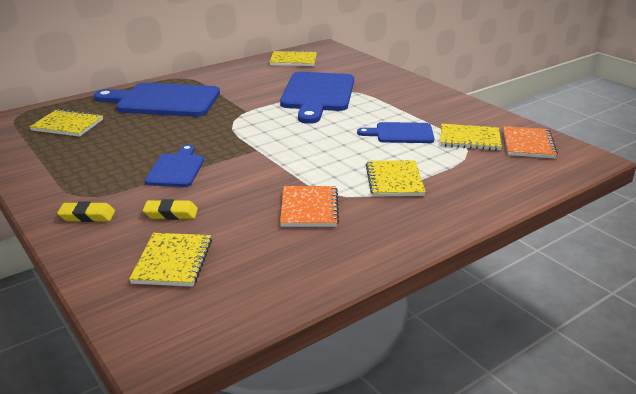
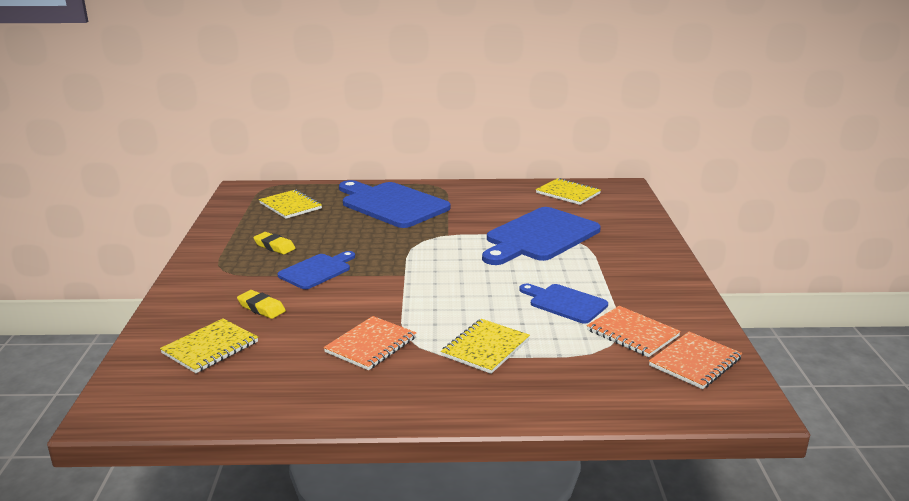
camera: 35 degrees right, 5 degrees down
(87, 216) = (205, 288): yellow eraser -> yellow eraser (274, 246)
(469, 139) = (632, 333): yellow notebook -> orange notebook

